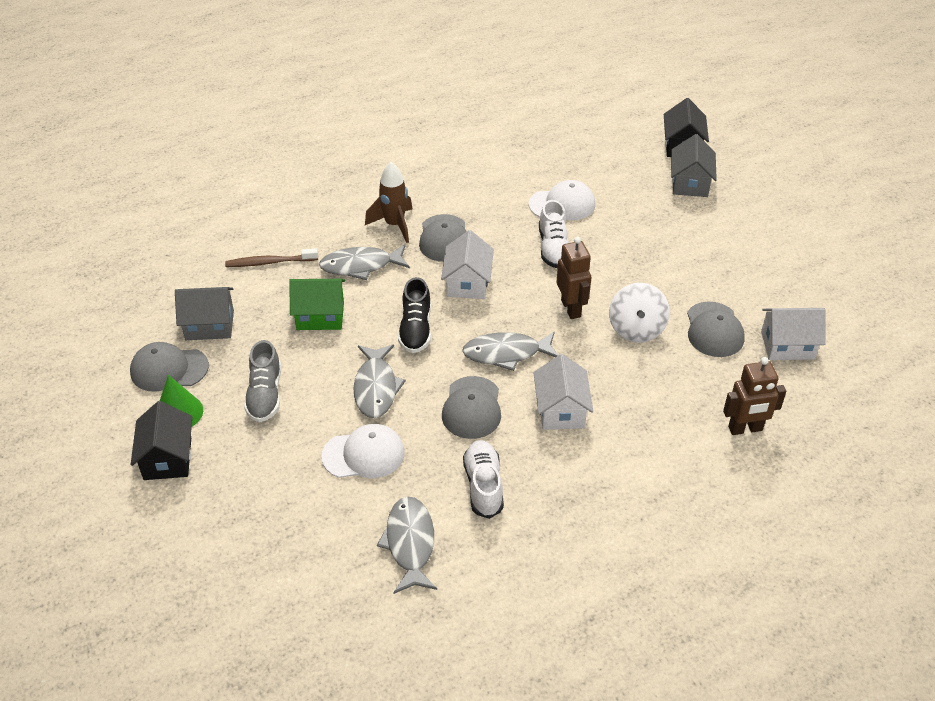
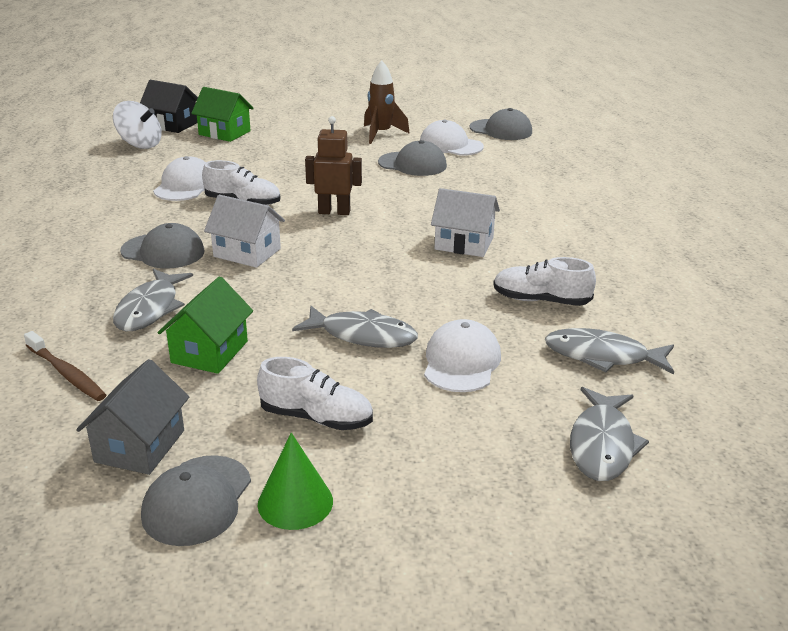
camera: 70 degrees left, 15 degrees down
(167, 458) = (380, 527): black house -> none
(265, 395) = (316, 418): grey shoe -> white shoe
(269, 262) = (66, 373): brown toothbrush -> brown toothbrush turned 60 degrees counterclockwise
(394, 225) = (104, 275): brown rocket -> brown rocket (381, 134)
(415, 329) = (290, 294): black shoe -> none
(472, 408) = (432, 286): grey cap -> grey cap (501, 130)
(506, 353) = (369, 253): grey fish -> grey fish (602, 445)
(636, 329) = (386, 191): white spinning top -> white spinning top (140, 144)
(690, 183) = (224, 133): grey house -> green house
(745, 429) = (531, 178): brown robot -> none
(787, 345) = (450, 145): white house -> white cap

